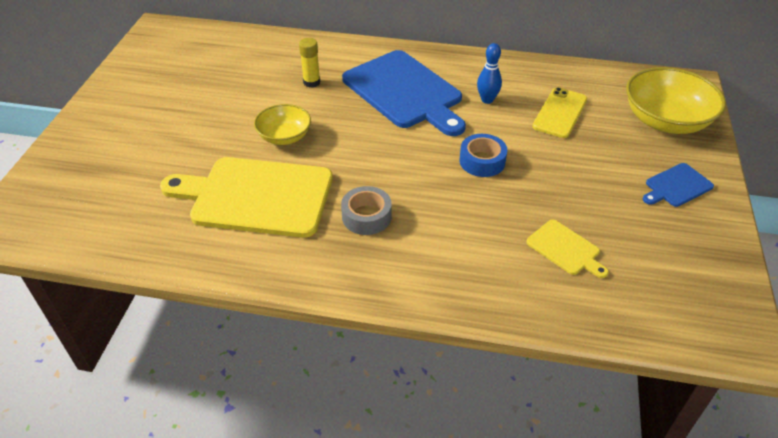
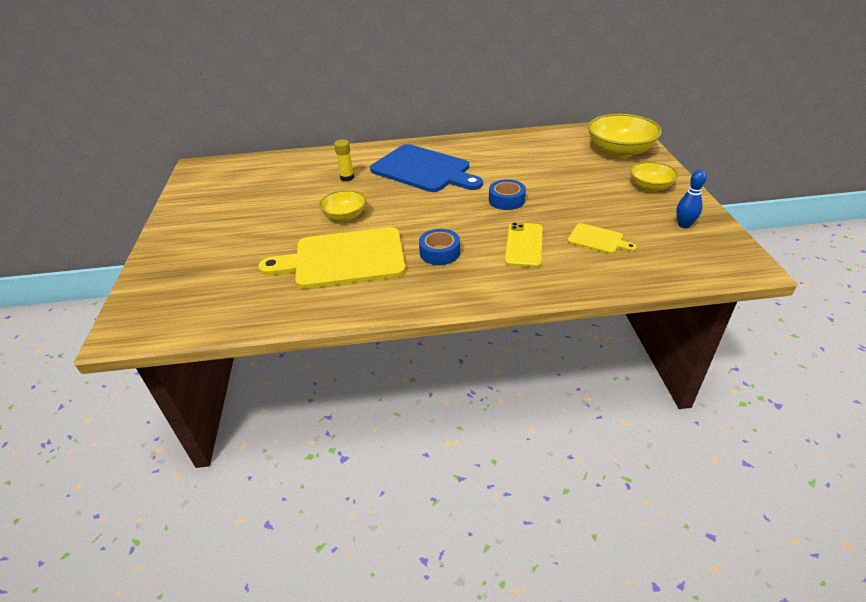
camera: 15 degrees left, 5 degrees down
(366, 216) = (440, 252): grey tape -> blue tape
(487, 100) = (488, 163): blue bowling pin -> blue bowling pin (684, 225)
(560, 113) = (545, 160): yellow phone -> yellow phone (524, 245)
(677, 186) = (650, 186): blue cutting board -> yellow bowl

